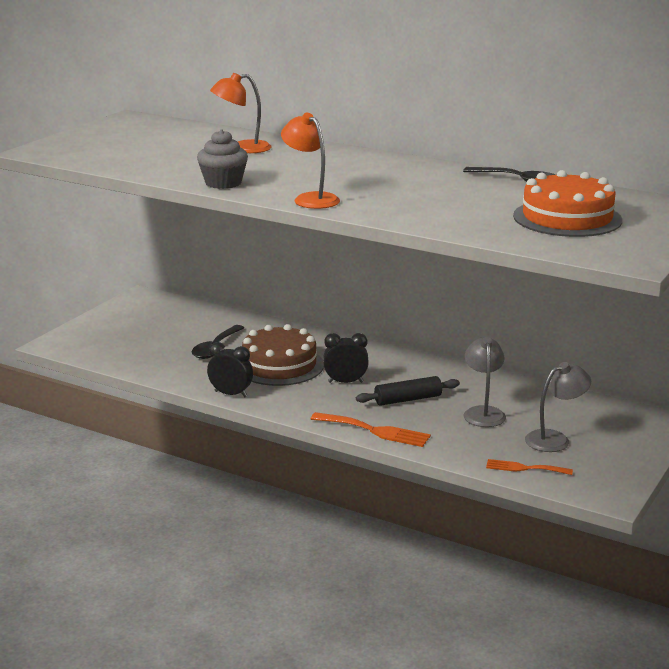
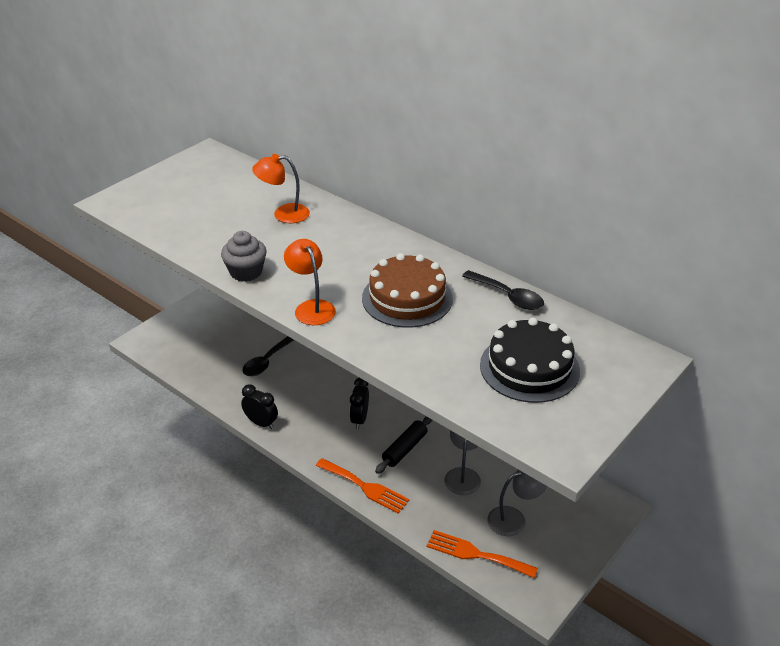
camera: 10 degrees right, 15 degrees up
(279, 365) = (311, 390): brown cake -> brown cake (407, 298)
(345, 382) = (359, 419): black clock -> black clock turned 90 degrees counterclockwise
(408, 399) = (404, 449): black rolling pin -> black rolling pin turned 45 degrees counterclockwise
(524, 468) = (476, 554): orange fork -> orange fork, size x1.53
(567, 218) = (529, 367): orange cake -> black cake

